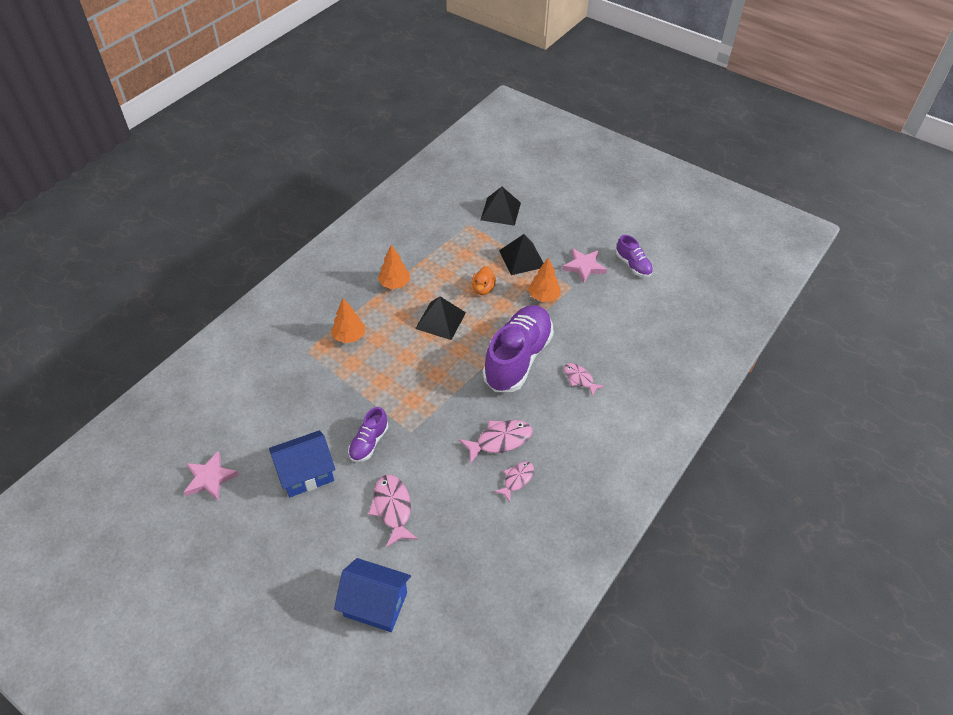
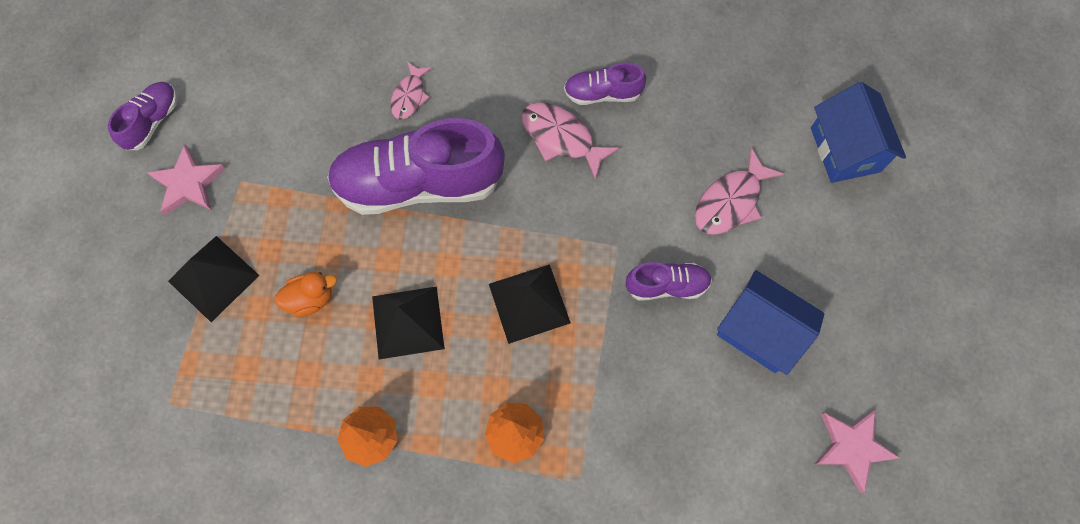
camera: 120 degrees left, 20 degrees up
(500, 211) = (110, 371): black pyramid -> black pyramid (529, 303)
(517, 479) = (602, 93): pink fish -> purple shoe
(543, 296) = (281, 208): orange tree -> none

